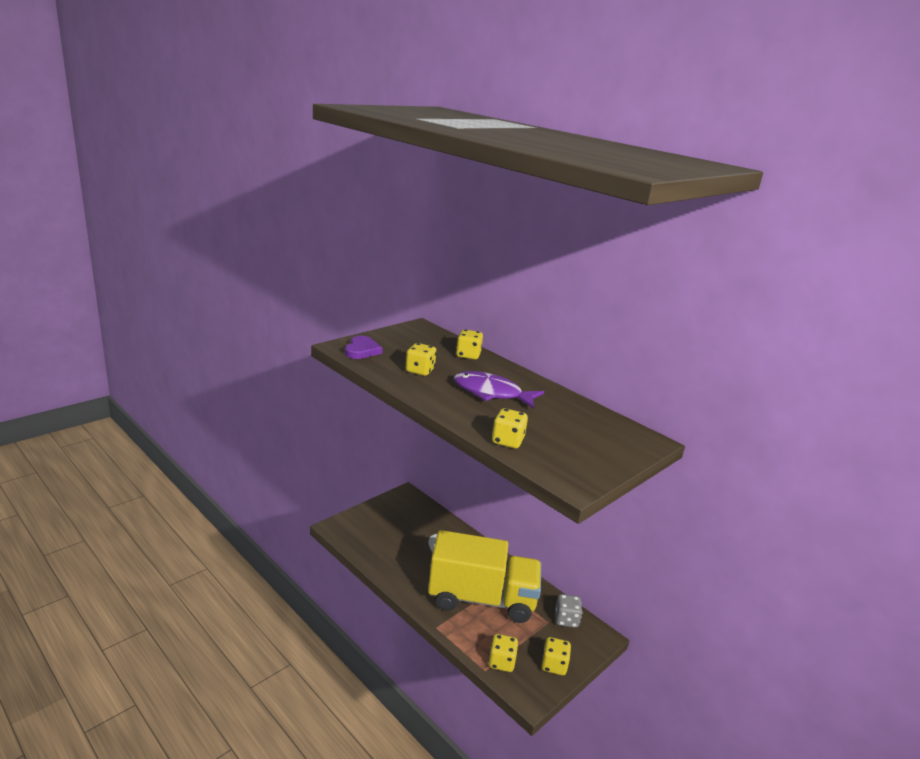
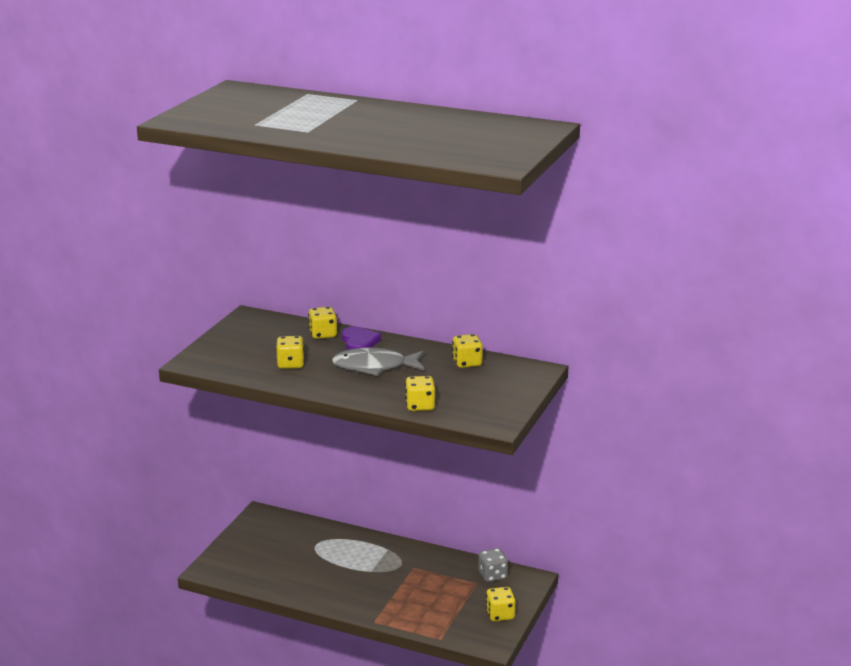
camera: 20 degrees left, 0 degrees up
(362, 350) = (216, 360): purple heart -> purple heart (359, 342)
(482, 599) = (403, 584): yellow truck -> none
(491, 393) = (374, 367): purple fish -> grey fish
(501, 662) = (451, 628): yellow dice -> yellow dice (467, 363)

